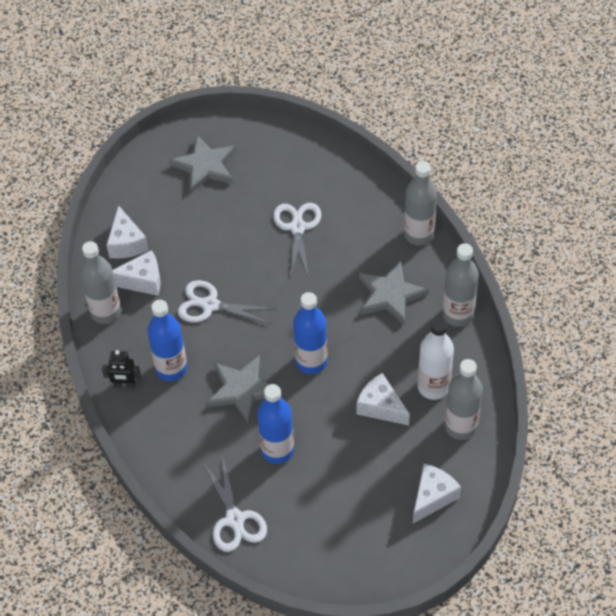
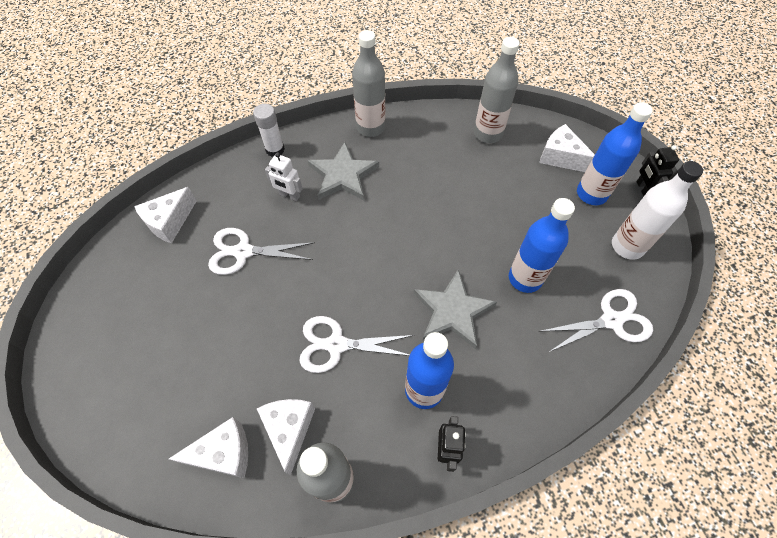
camera: 90 degrees left, 5 degrees up
(205, 166) = (124, 350): grey star -> none
(210, 305) = (336, 345): white scissors -> white scissors turned 75 degrees clockwise
(311, 361) = (418, 244): blue bottle -> blue bottle (591, 194)
(362, 253) = (289, 195): none -> white robot
(381, 407) = (470, 189): white cheese -> white cheese (169, 222)
(394, 575) = (642, 188): none -> black robot
(418, 234) = (275, 149): grey bottle -> white glue stick
(433, 387) = (447, 149): white bottle -> white bottle (627, 246)

